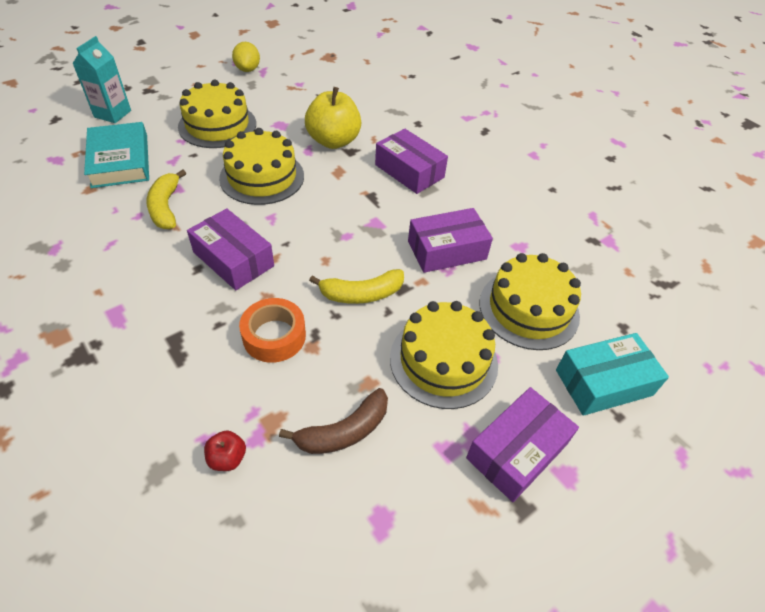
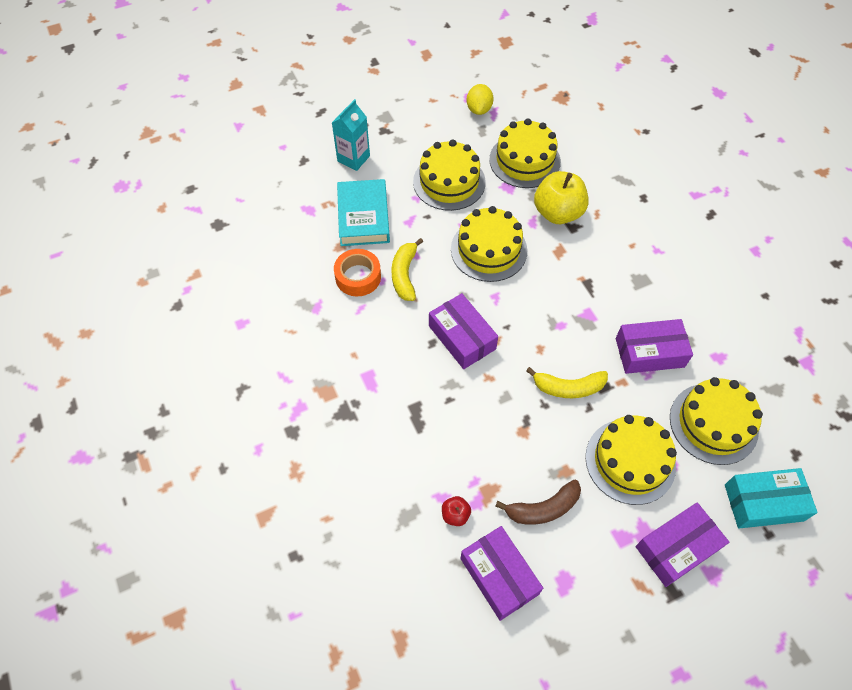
camera: 15 degrees right, 10 degrees up
(274, 336) = (493, 417): orange tape -> orange tape (358, 277)
(296, 104) = (524, 160): none -> yellow cake
(409, 171) = (627, 258): purple box -> purple box (499, 576)

